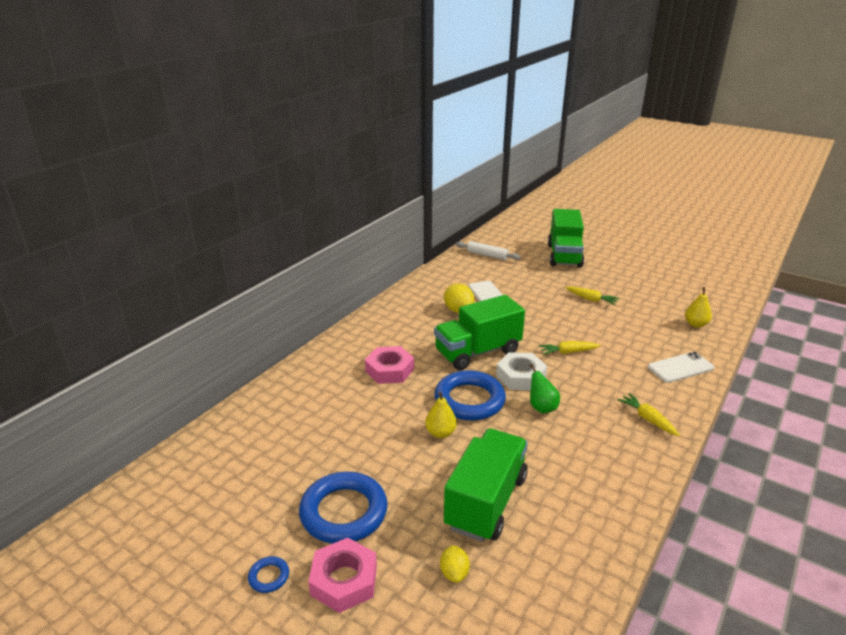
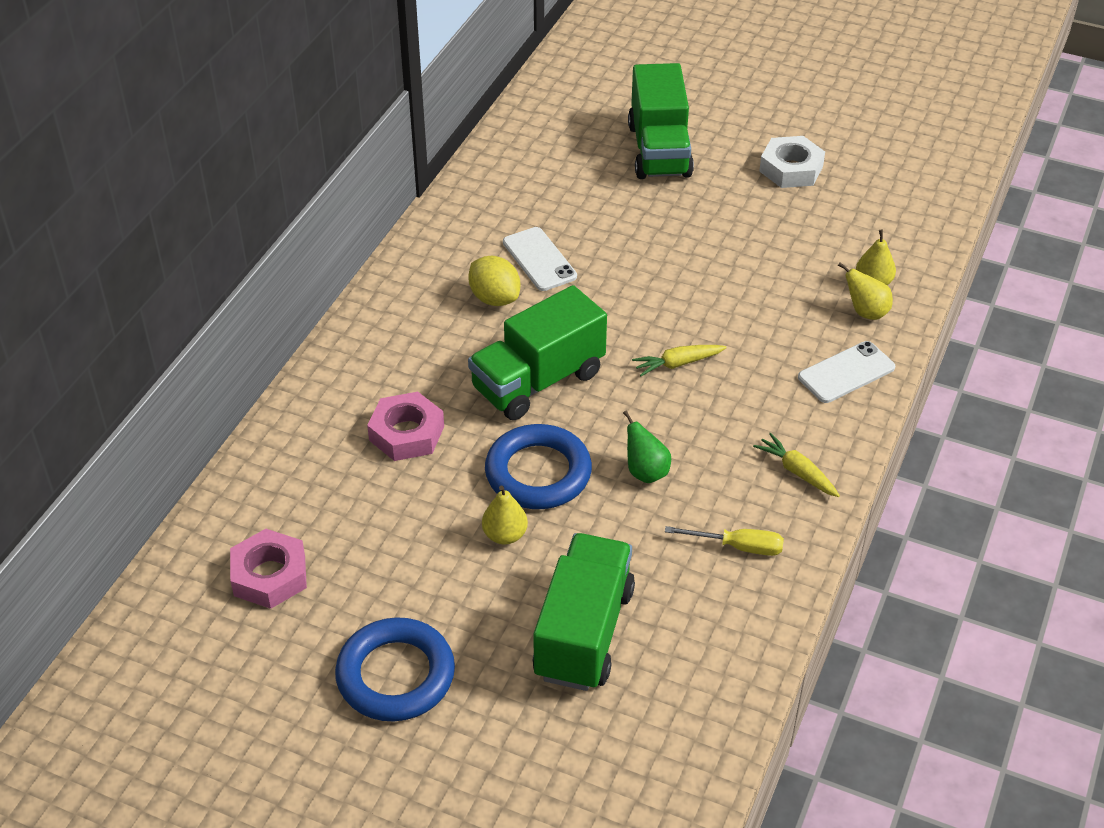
camera: 10 degrees left, 15 degrees up
(269, 576) = (322, 775): blue ring -> none
(344, 580) = (420, 765): pink nut -> pink nut (269, 575)
(454, 573) = (556, 735): yellow lemon -> none
(487, 255) = (525, 164): white rolling pin -> none
(520, 376) = (609, 420): white nut -> white nut (791, 169)
(591, 299) = (709, 248): yellow carrot -> none
(604, 460) = (738, 547): none -> yellow screwdriver
(691, 338) = (865, 312): none -> yellow pear

